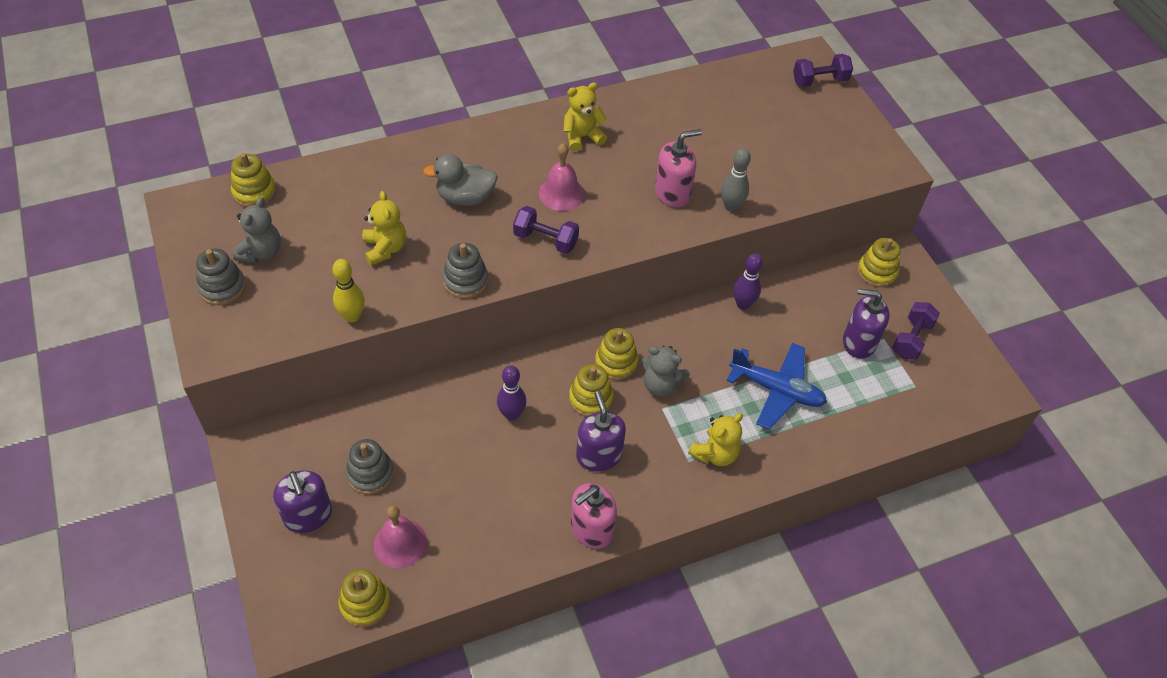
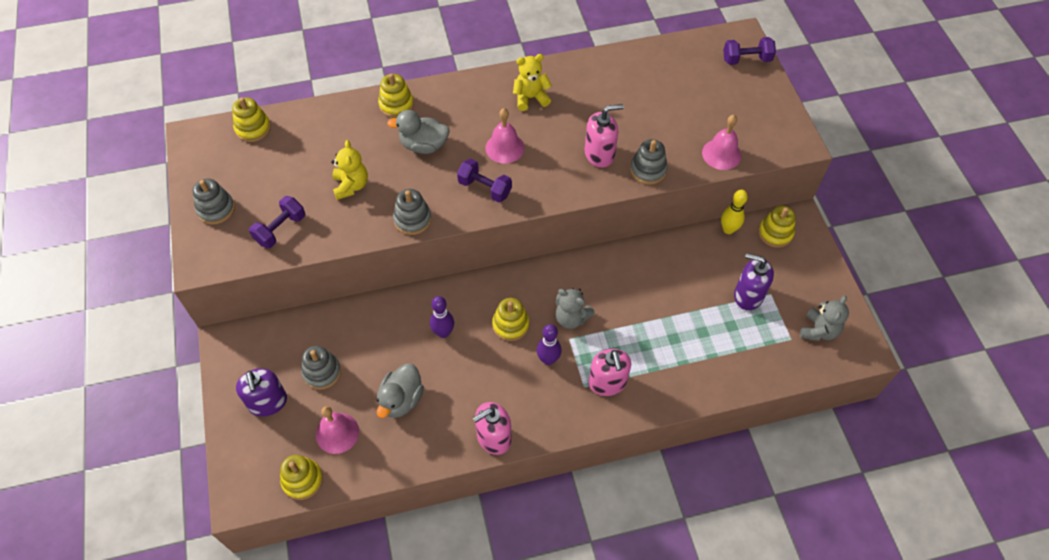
camera: 10 degrees right, 5 degrees up
(261, 252) = (251, 181): grey teddy bear -> grey teddy bear (818, 330)
(352, 316) = (316, 243): yellow bowling pin -> yellow bowling pin (728, 229)
(473, 497) = (401, 400): none -> grey duck
(599, 455) = (510, 374): purple soap dispenser -> none
(616, 362) = (537, 295): yellow stacking toy -> yellow stacking toy (396, 105)
(715, 454) = (607, 382): yellow teddy bear -> pink soap dispenser
(731, 206) = (648, 170): grey bowling pin -> grey stacking toy
(743, 304) = (653, 253): purple bowling pin -> purple bowling pin (548, 359)
(776, 390) = (669, 331): blue plane -> none
(810, 183) = (721, 154): none -> pink bell
(911, 339) = (795, 296): purple dumbbell -> purple dumbbell (280, 229)

